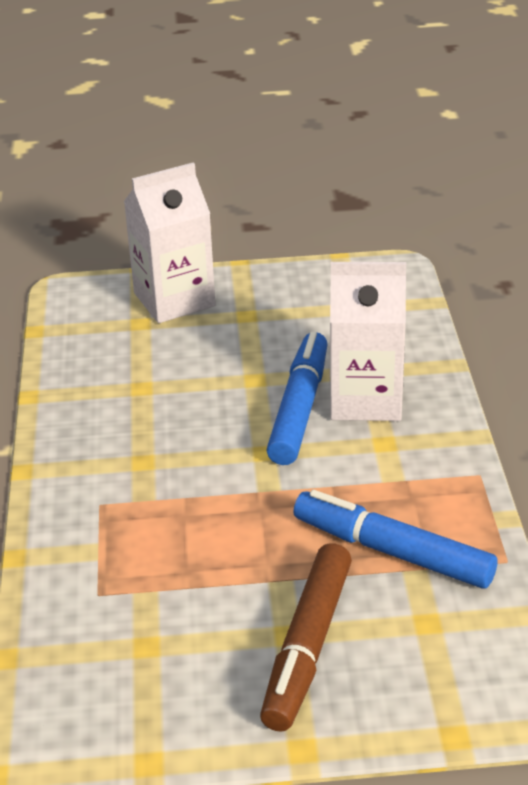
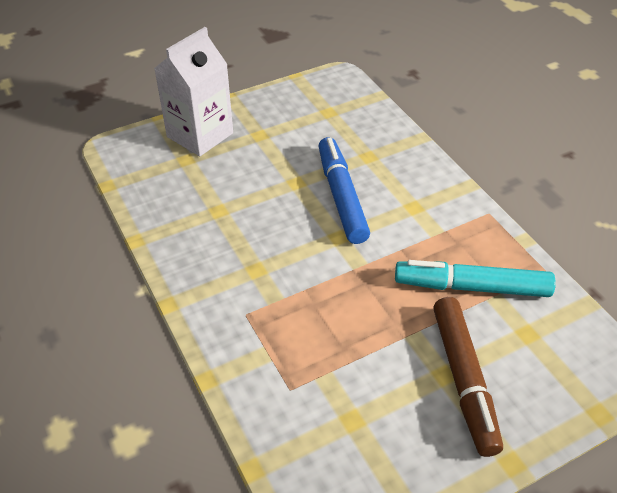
camera: 25 degrees left, 10 degrees up
(365, 399) = (381, 177): white carton -> none
(393, 552) = (472, 287): blue marker -> turquoise marker

